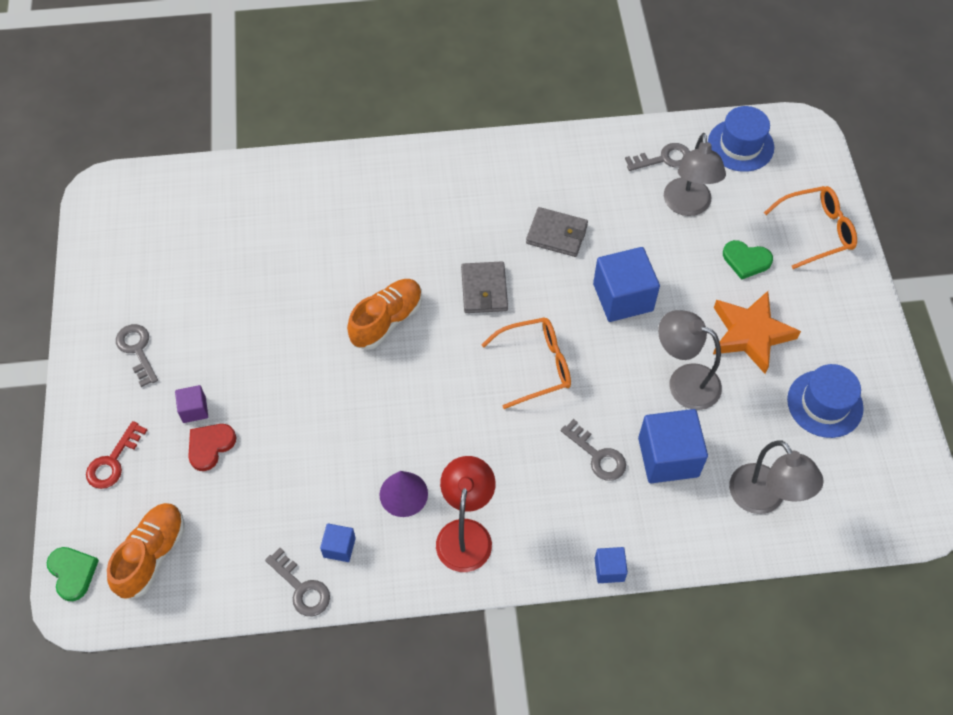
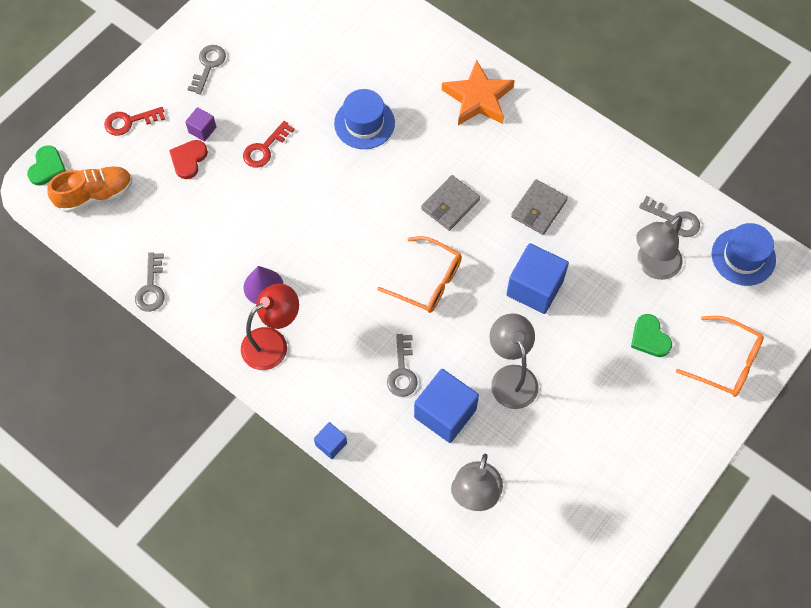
camera: 45 degrees right, 5 degrees up
(210, 446) = (188, 159): red heart -> red heart turned 60 degrees counterclockwise
(272, 377) = (265, 148): none -> red key
(339, 547) = (195, 284): blue cube -> none
(387, 320) = (368, 172): orange shoe -> none
(557, 234) = (539, 209): grey wallet -> grey wallet turned 60 degrees clockwise
(750, 334) = (593, 388): orange star -> orange star (478, 98)
(825, 404) = (589, 477): blue hat -> blue hat (364, 123)

